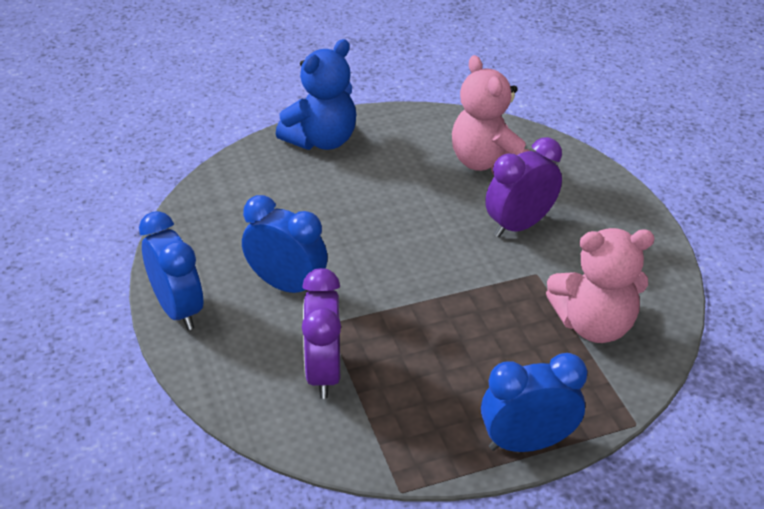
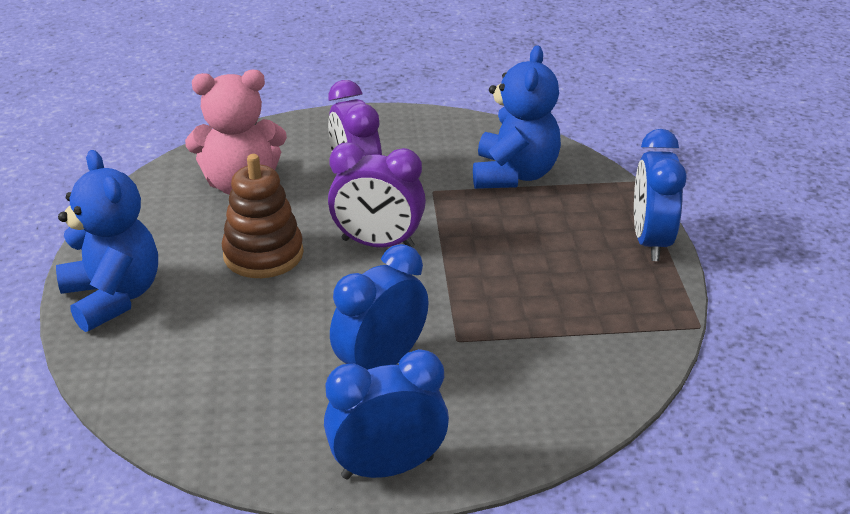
camera: 75 degrees left, 5 degrees down
(323, 372) = (531, 355): purple clock -> purple clock (378, 244)
(398, 196) = (263, 254): none -> brown stacking toy
(593, 325) = (514, 175): pink teddy bear -> blue teddy bear

